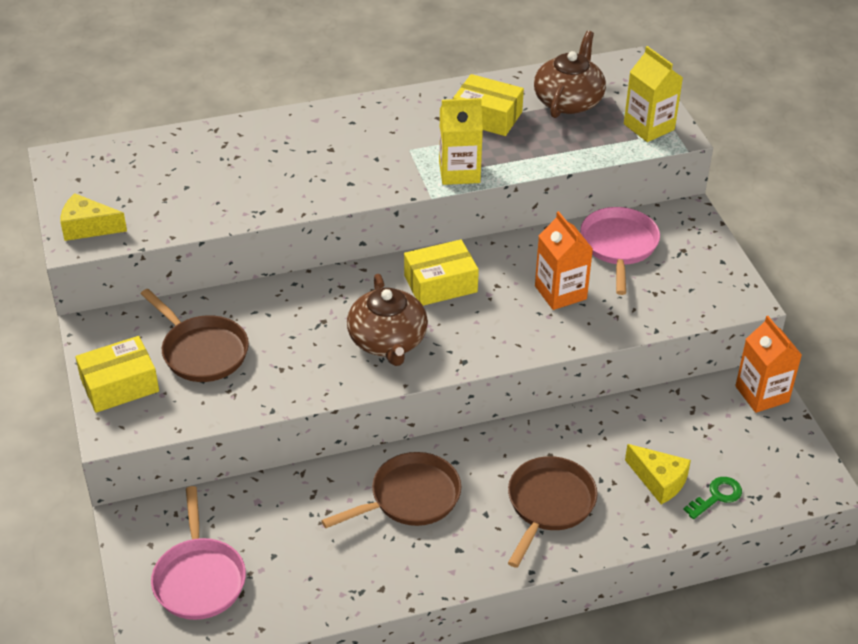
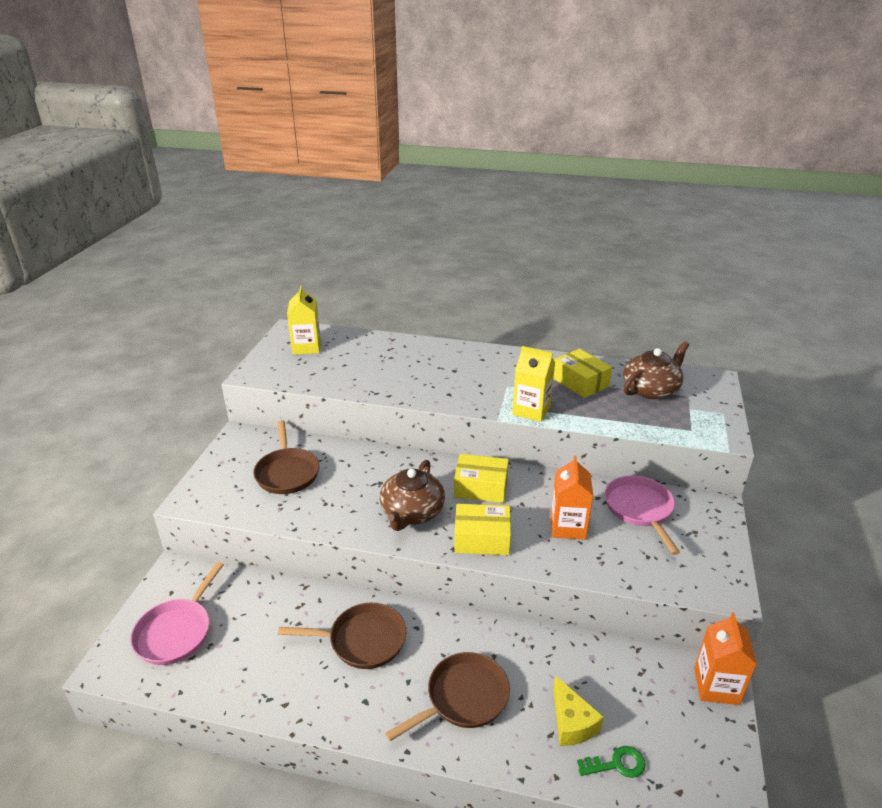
camera: 30 degrees right, 10 degrees down
(88, 227) = (266, 369): yellow cheese -> none
(119, 385) = (220, 474): yellow box -> yellow box (482, 539)
(618, 246) = (640, 509): pink pan -> pink pan turned 45 degrees counterclockwise
(649, 127) = (705, 425): yellow carton -> yellow carton (306, 347)

